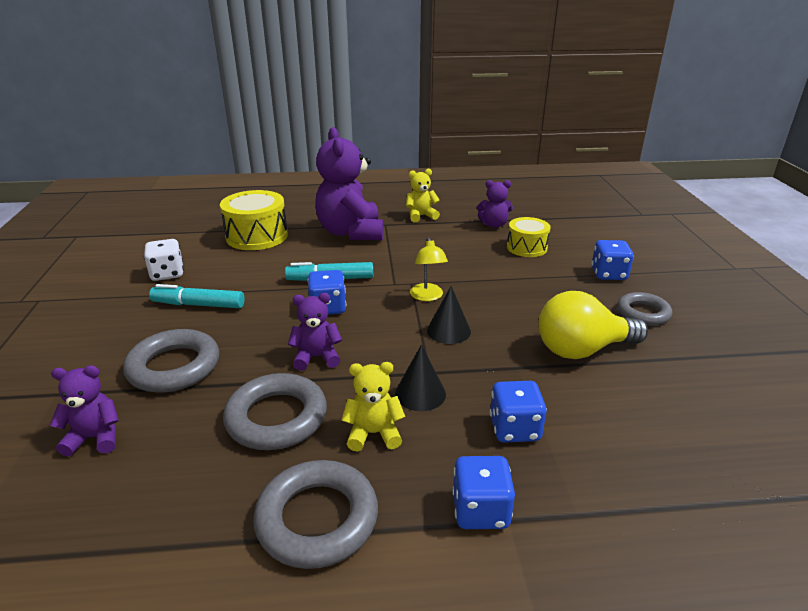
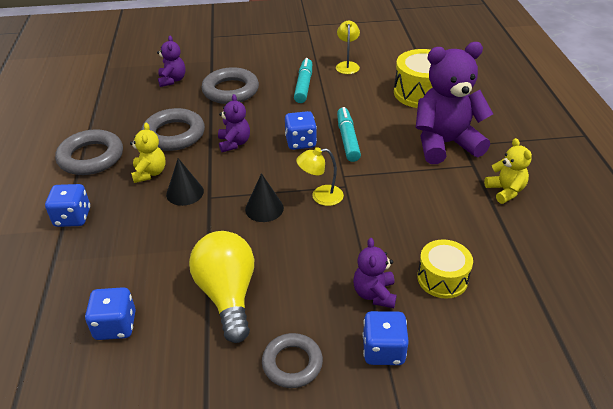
camera: 90 degrees right, 10 degrees up
(167, 274) = (347, 65): white dice -> yellow lamp
(494, 224) = (502, 253): purple teddy bear -> purple teddy bear (374, 294)
(514, 429) = (136, 238): blue dice -> blue dice (115, 326)

